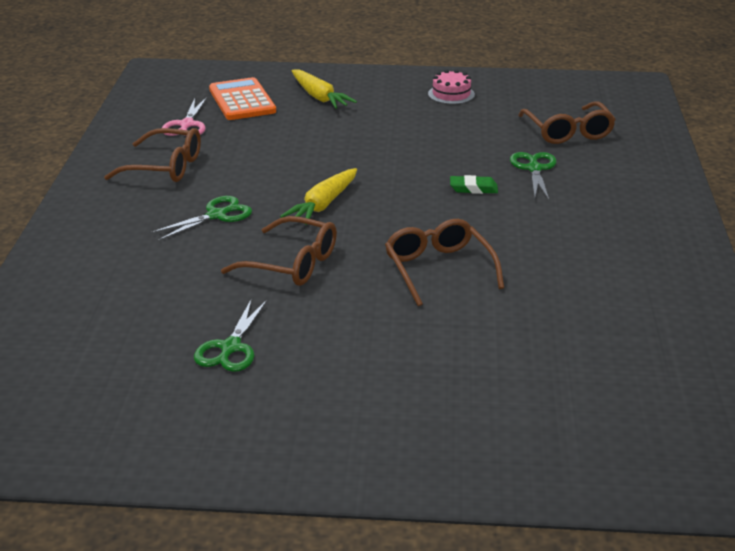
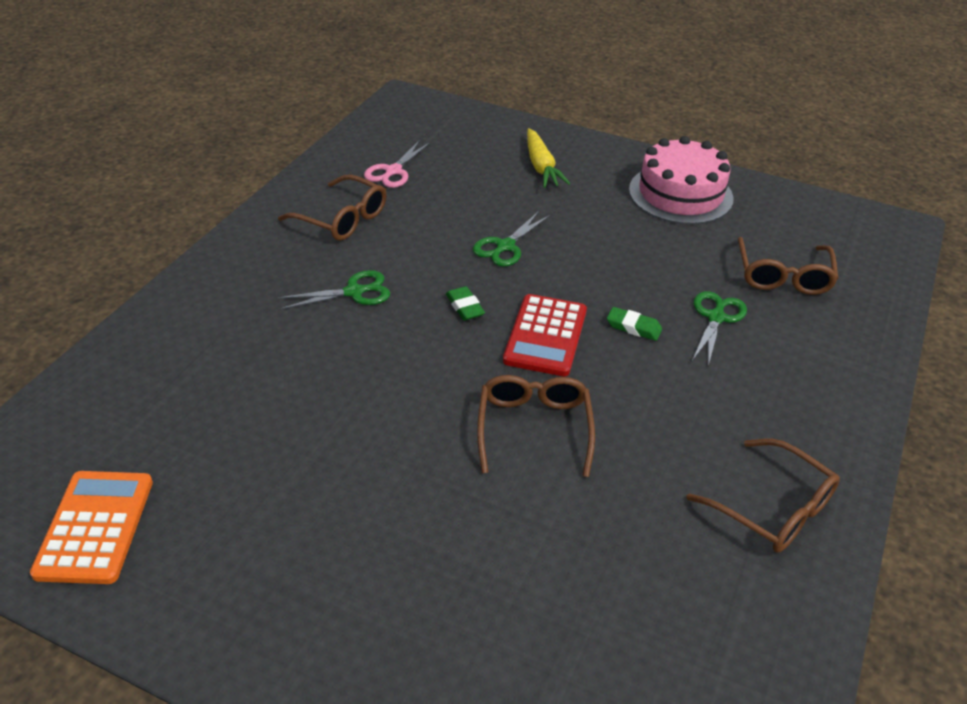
camera: 20 degrees right, 10 degrees up
(230, 348) = (266, 468): green scissors -> green scissors (505, 246)
(242, 100) = (463, 153): orange calculator -> orange calculator (95, 527)
(292, 264) = (389, 376): brown glasses -> brown glasses (773, 508)
(323, 205) = (465, 307): yellow carrot -> green eraser
(405, 209) = (545, 336): none -> red calculator
(451, 94) = (680, 194): pink cake -> pink cake, size x2.02

